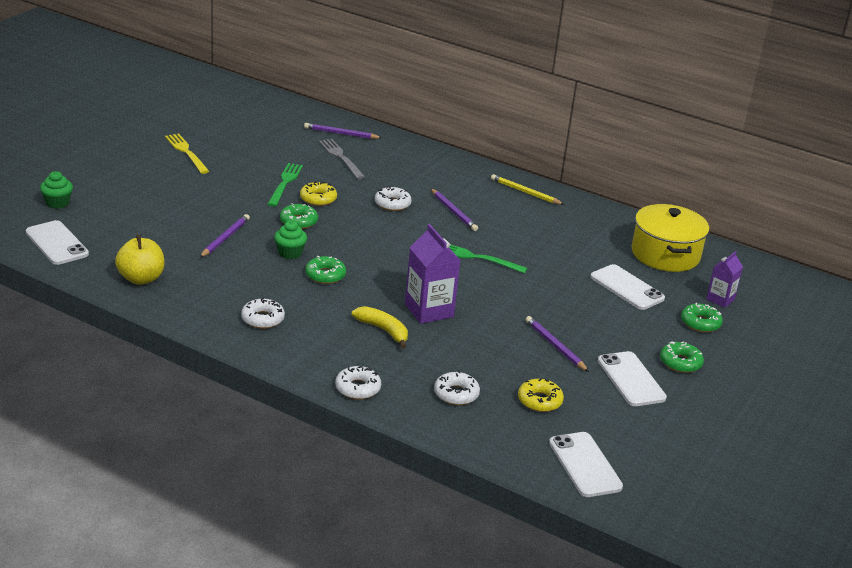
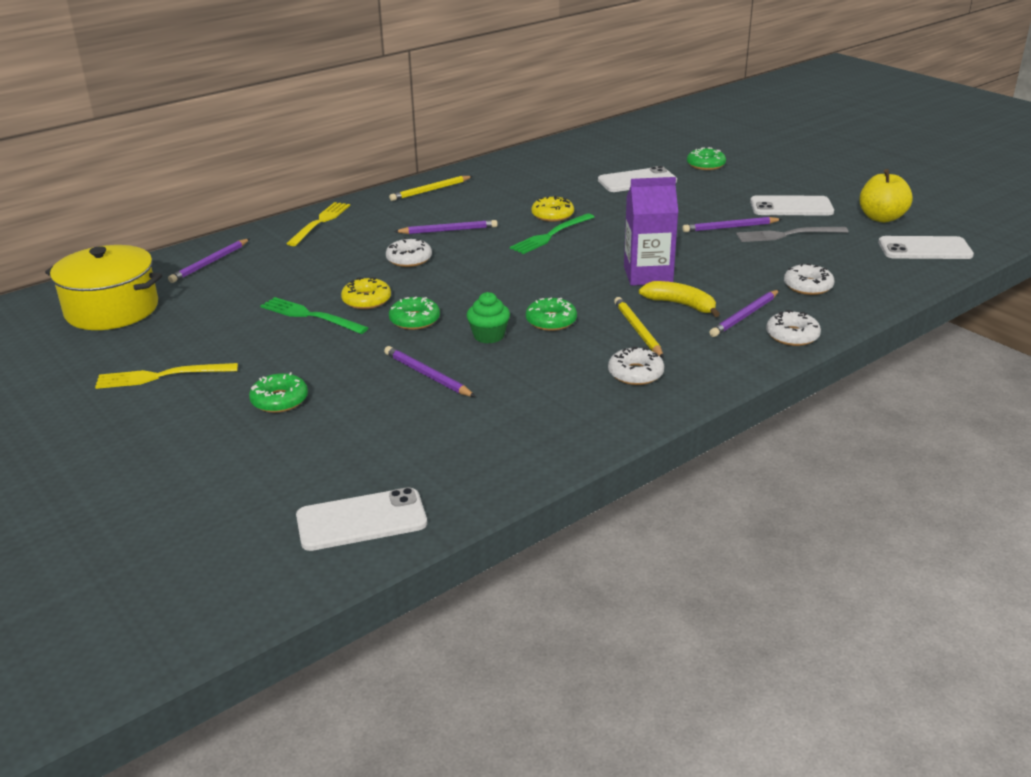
camera: 65 degrees left, 0 degrees up
(57, 203) = (231, 509): green cupcake -> none
(141, 278) = (502, 452): yellow apple -> yellow apple (881, 218)
(330, 314) = (638, 330): none -> yellow pencil
(341, 157) = (272, 272): grey fork -> grey fork (787, 235)
(380, 363) = (745, 316): none -> purple pencil
(383, 330) = (681, 305): yellow banana -> yellow banana turned 60 degrees clockwise
(432, 159) = (320, 222): none -> yellow fork
(539, 401) = (822, 250): yellow donut -> yellow donut (552, 215)
(665, 254) = (585, 156): yellow pot -> yellow pot (112, 309)
(680, 363) = (767, 184): green donut -> green donut (279, 400)
(720, 299) = (669, 151): purple carton -> none

